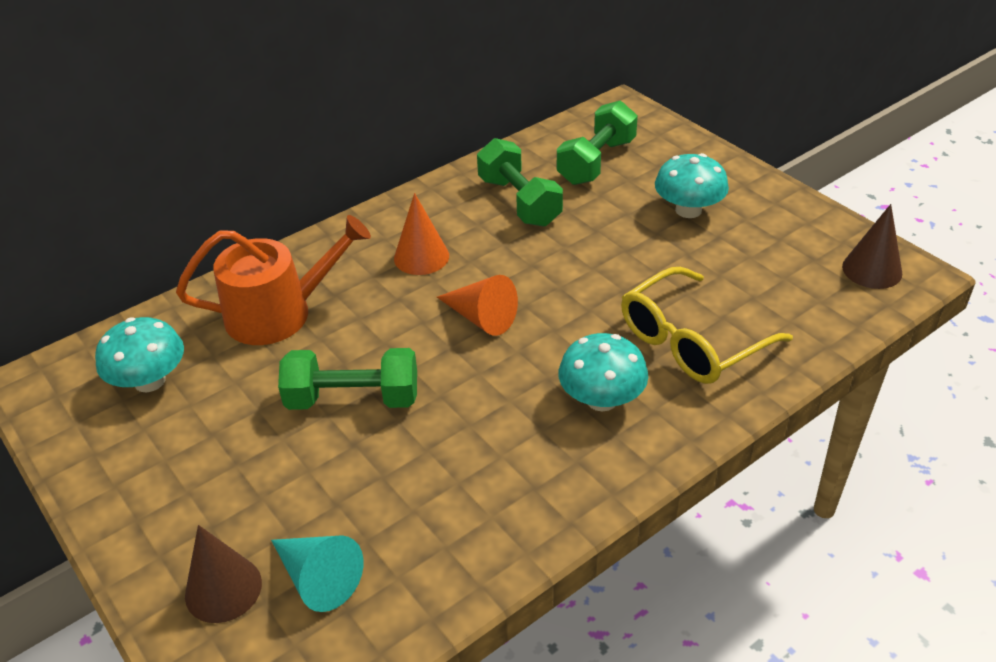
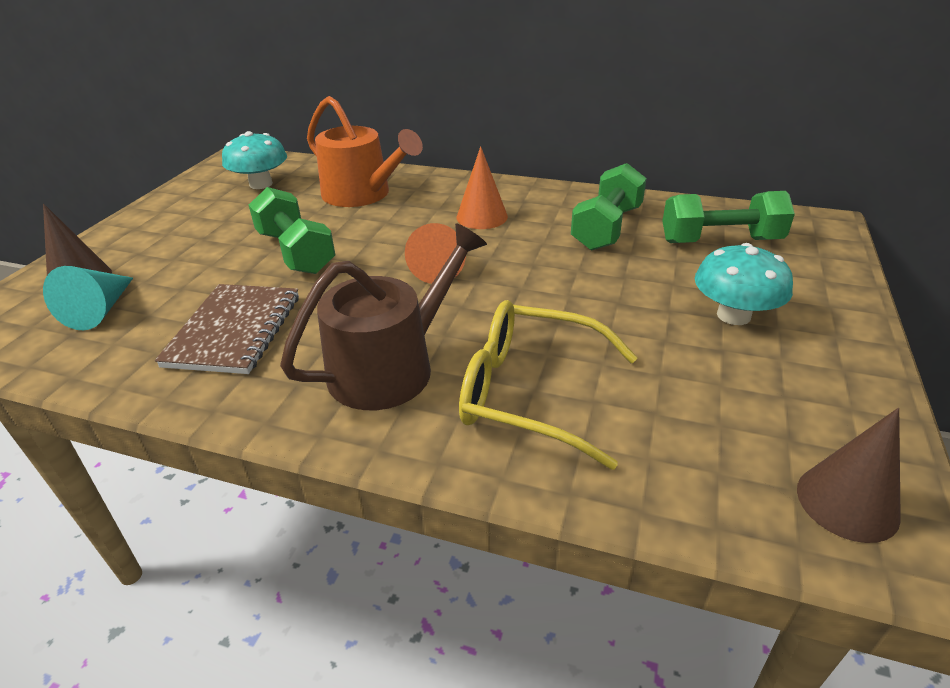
camera: 55 degrees right, 5 degrees down
(460, 480) = (235, 330): none -> brown notebook
(601, 399) = (391, 366): turquoise mushroom -> brown watering can

